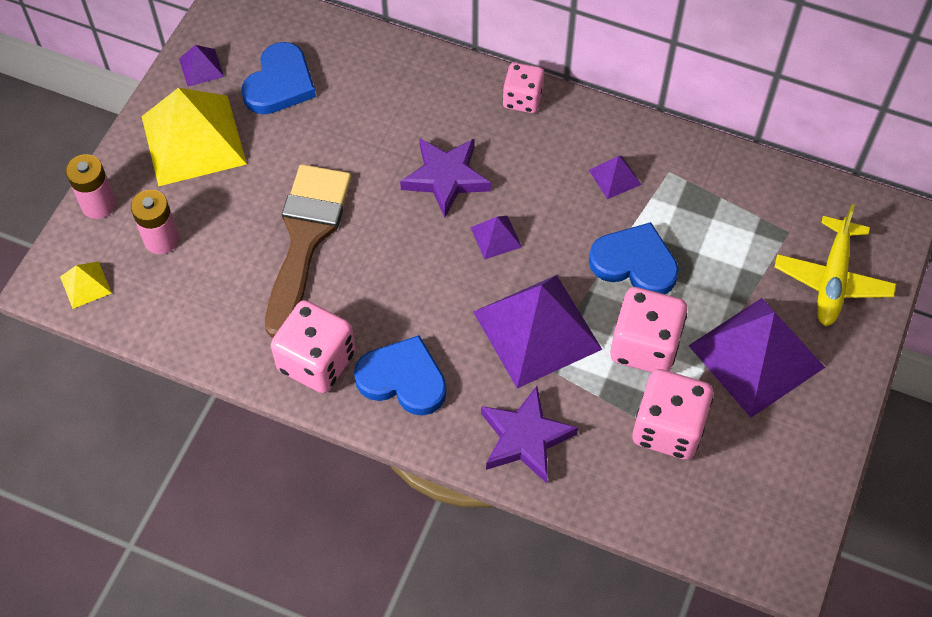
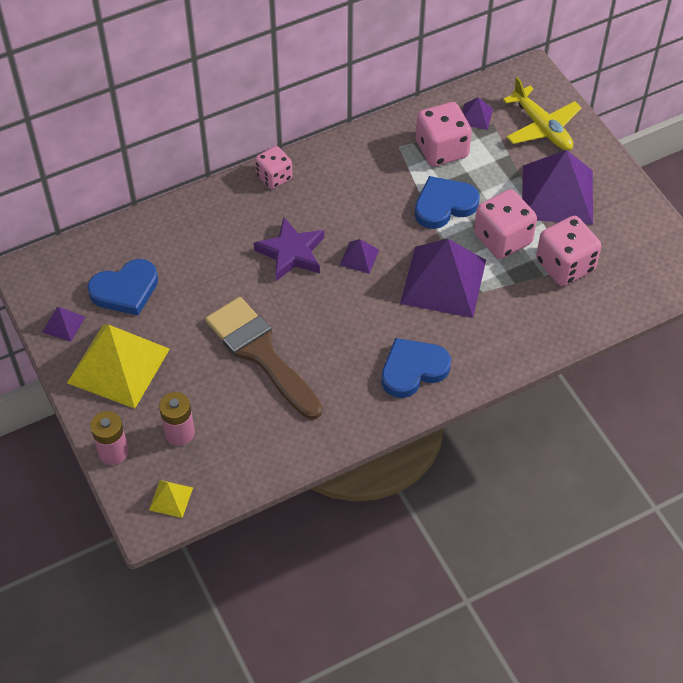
camera: 50 degrees left, 5 degrees down
(280, 84) = (125, 290): blue heart -> blue heart turned 90 degrees clockwise
(316, 361) = (357, 406): pink dice -> pink dice (441, 149)
(525, 438) = (509, 336): purple star -> none
(614, 177) = (376, 173): purple pyramid -> purple pyramid (475, 116)

